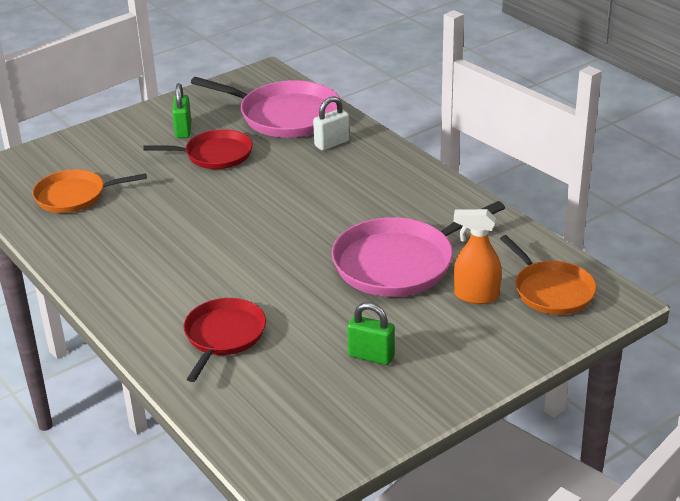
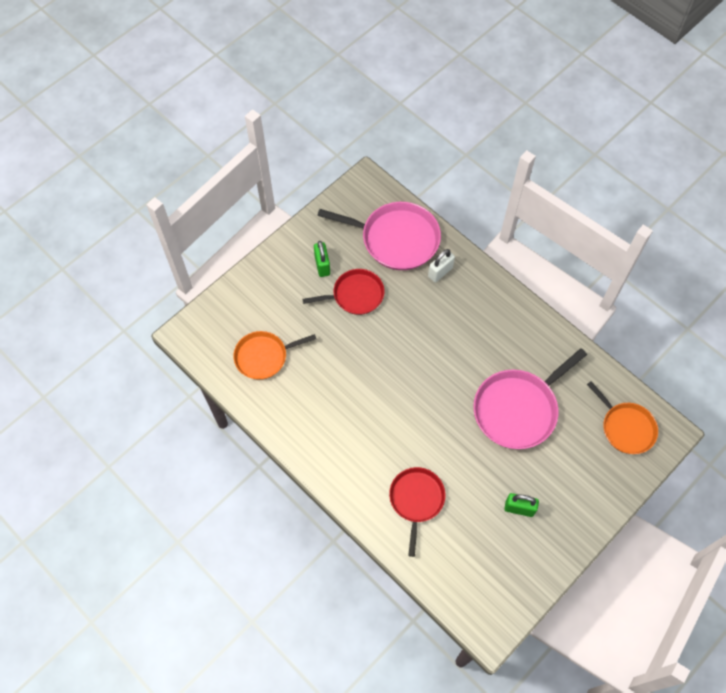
camera: 10 degrees left, 30 degrees up
(476, 296) = (576, 439): orange spray bottle -> none

